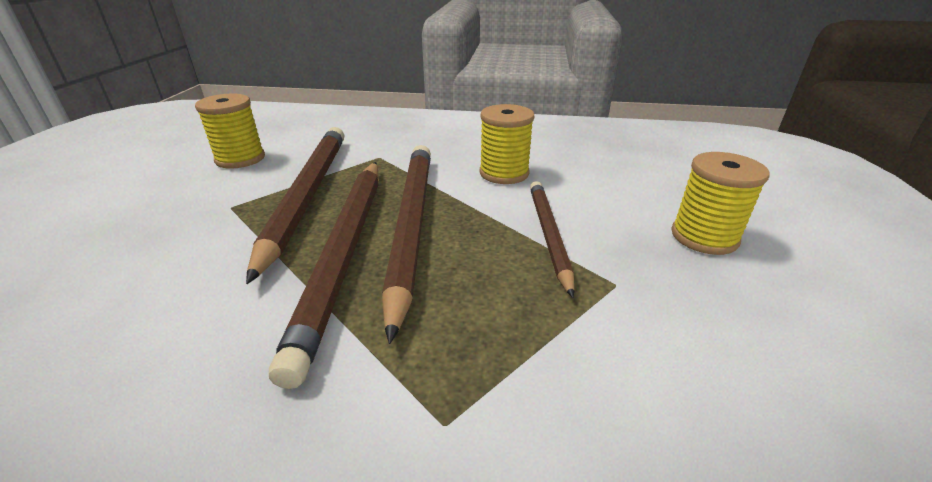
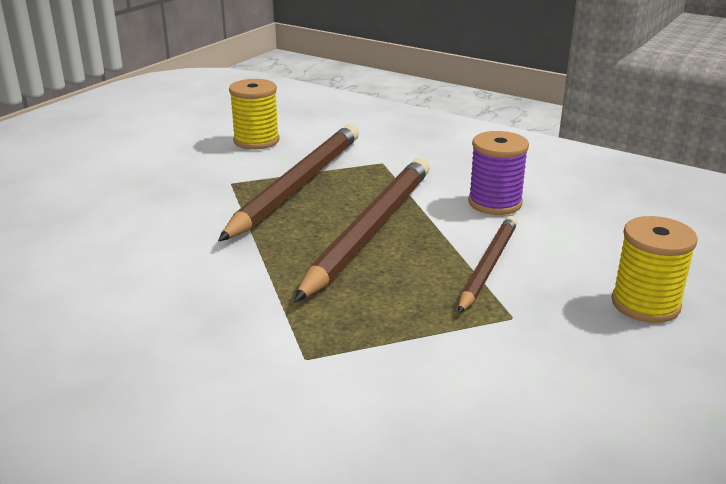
camera: 25 degrees right, 5 degrees down
(345, 252) = (302, 239): brown pencil -> none
(504, 173) = (495, 203): yellow spool -> purple spool

